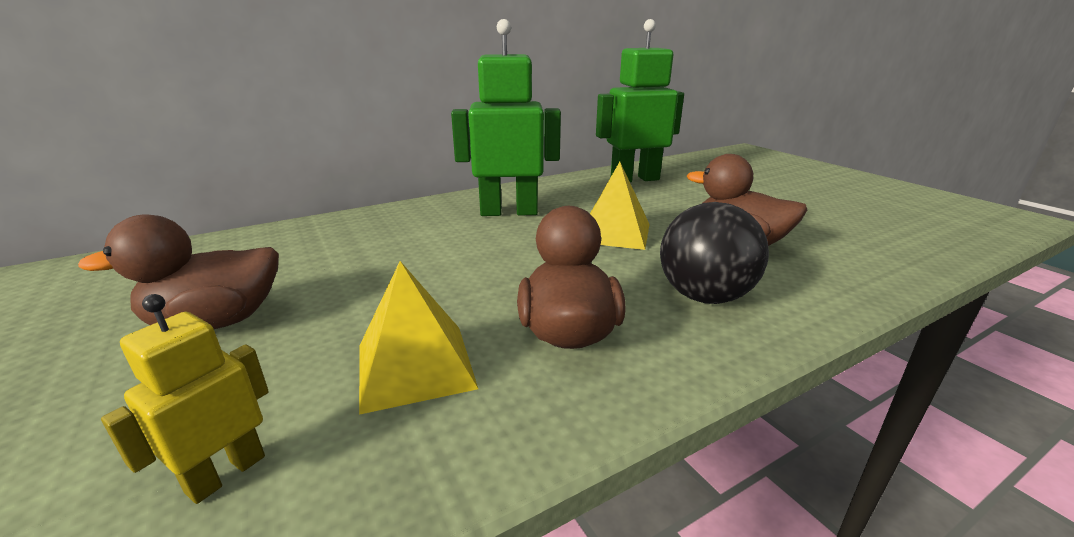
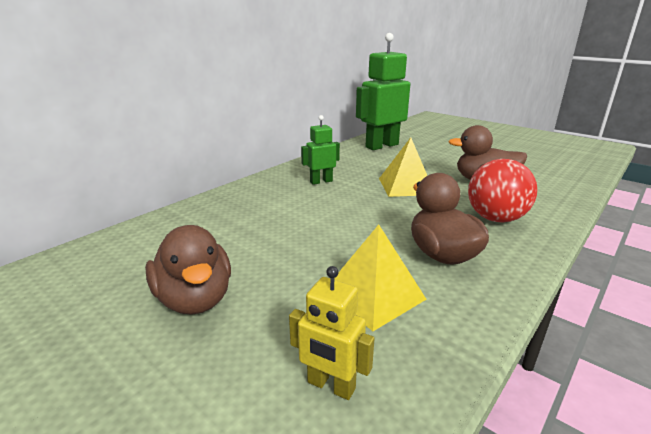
camera: 20 degrees left, 0 degrees up
(217, 321) = (195, 299): brown duck -> brown duck turned 75 degrees counterclockwise
(226, 473) = (331, 386): yellow robot -> yellow robot turned 75 degrees counterclockwise
(509, 212) = (321, 181): green robot -> green robot, size x0.51
(704, 296) = (495, 218): black ball -> red ball

